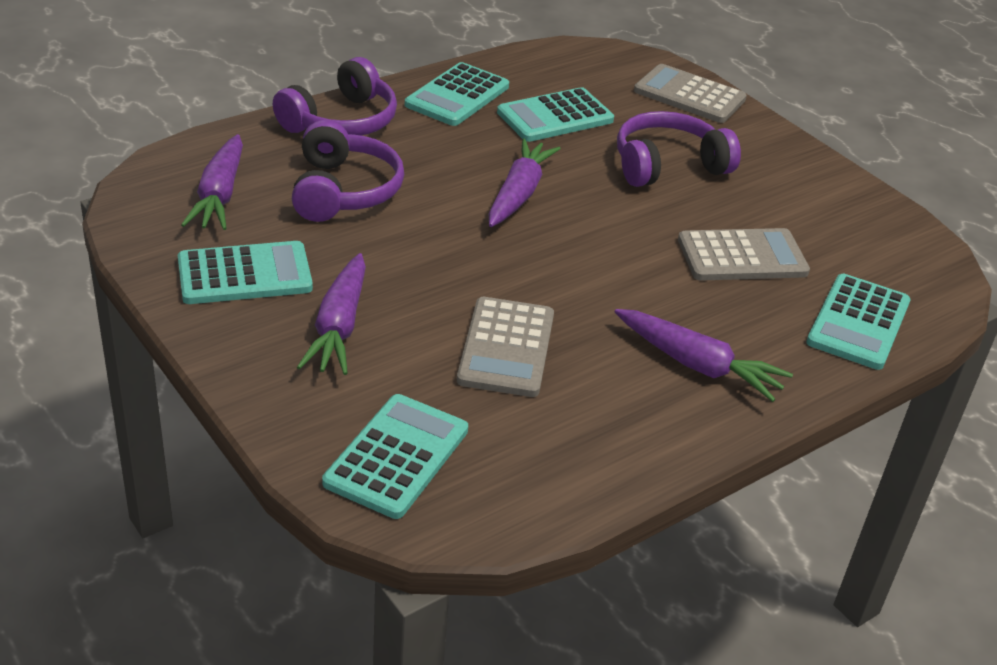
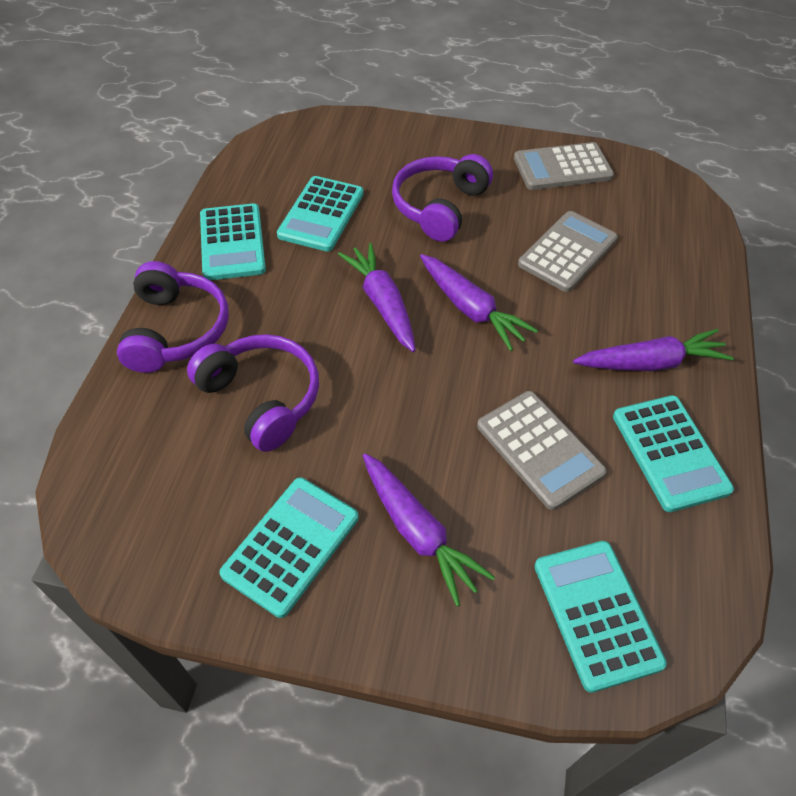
camera: 40 degrees left, 15 degrees up
(220, 195) = (172, 482): purple carrot -> purple carrot (471, 309)
(689, 95) = (380, 136): grey calculator -> grey calculator (562, 168)
(858, 323) = (680, 255): turquoise calculator -> turquoise calculator (670, 452)

